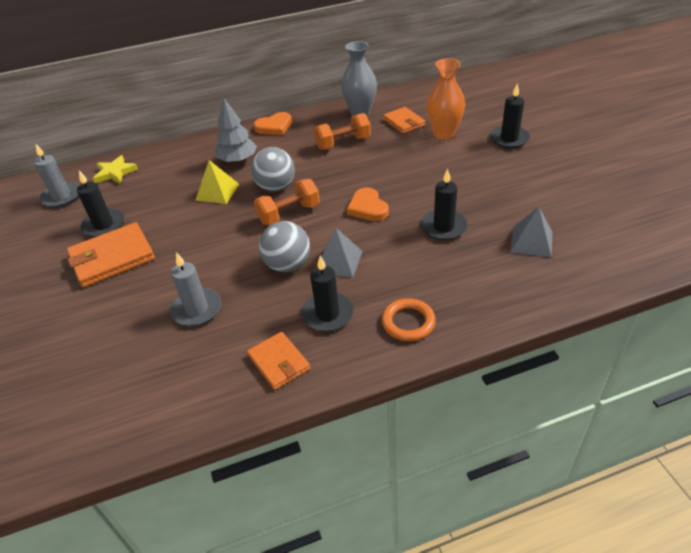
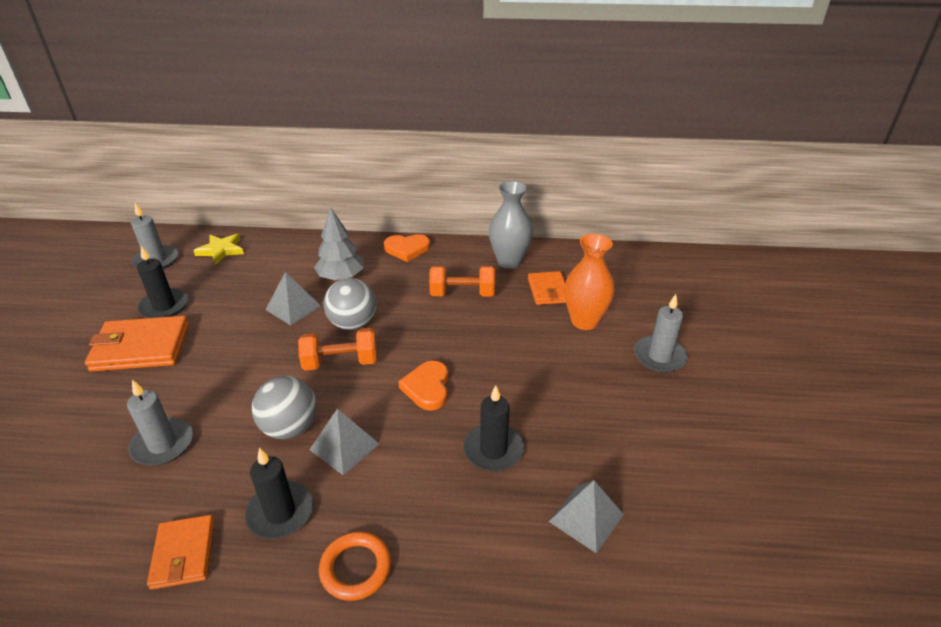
camera: 20 degrees right, 5 degrees down
(217, 192) = (293, 307): yellow pyramid -> grey pyramid
(509, 139) = (659, 356): black candle -> grey candle

